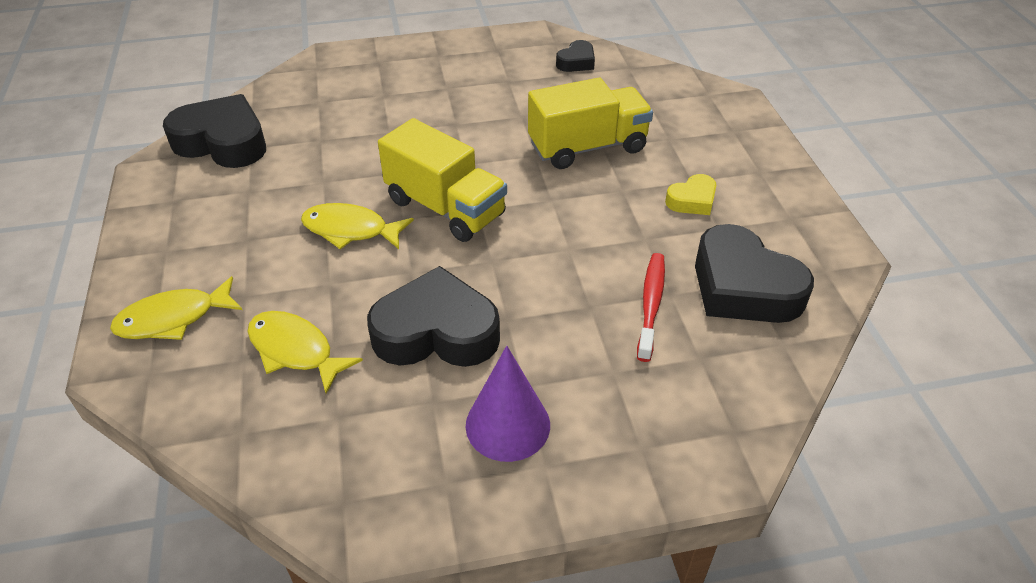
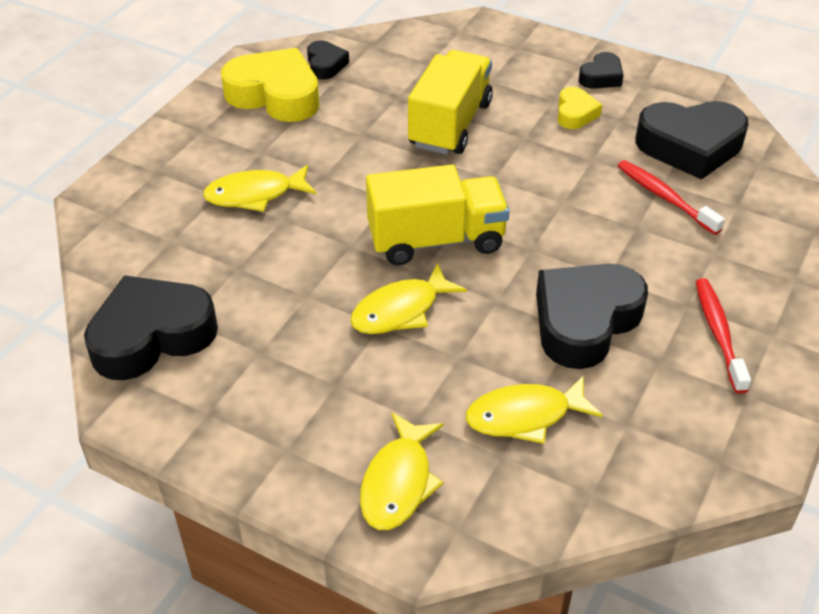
camera: 50 degrees left, 0 degrees up
(400, 108) = (255, 195): none -> yellow fish
(507, 425) = (718, 333): purple cone -> red toothbrush
(514, 61) = (275, 95): none -> yellow heart
(763, 190) = (601, 77): none -> black heart

